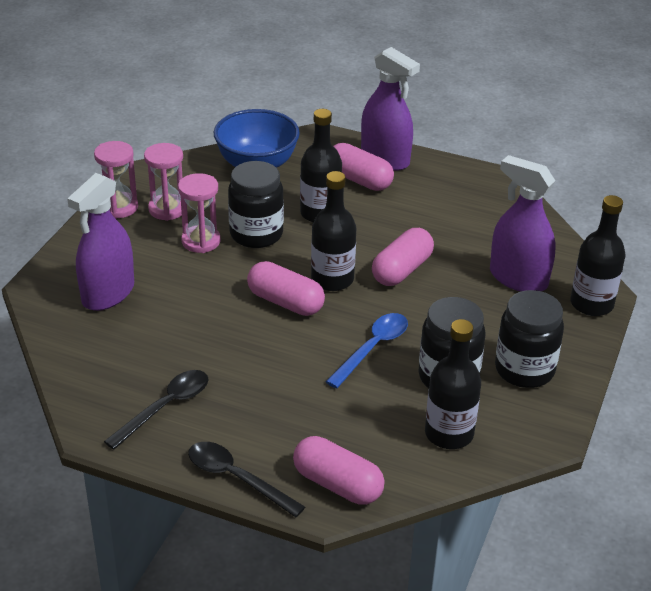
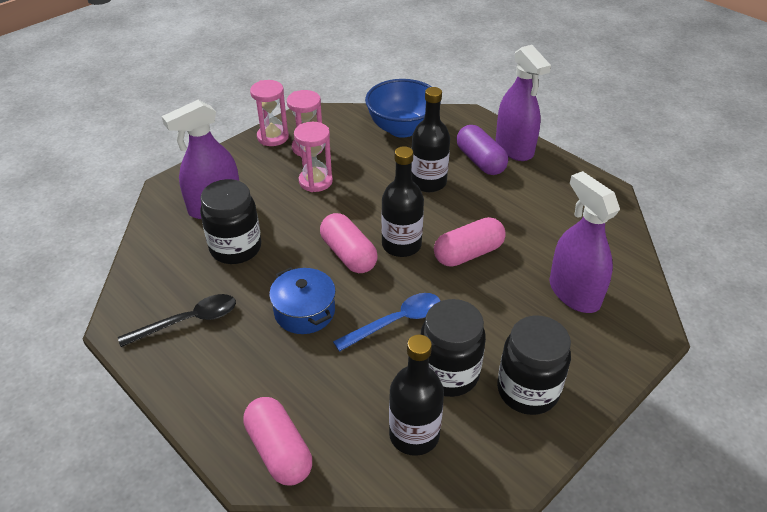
camera: 25 degrees right, 5 degrees up
(237, 478) = (198, 411): black spoon -> none
(256, 234) = (363, 187): black jar -> black jar (236, 248)
(278, 365) = (304, 311): none -> blue pot
(359, 180) = (480, 161): pink capsule -> purple capsule
(591, 304) = (635, 341): black bottle -> none

